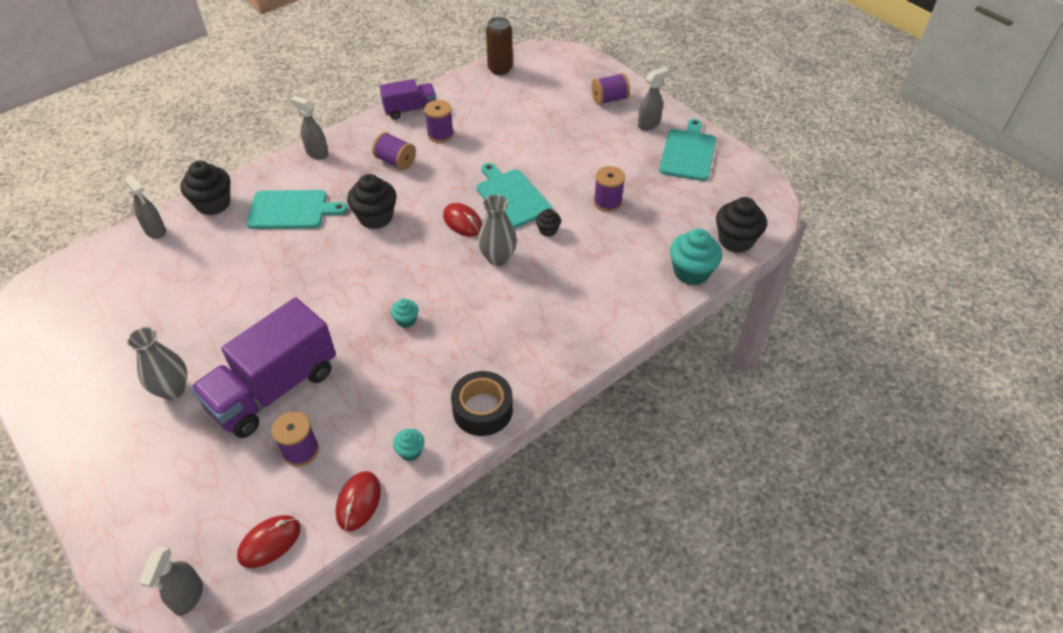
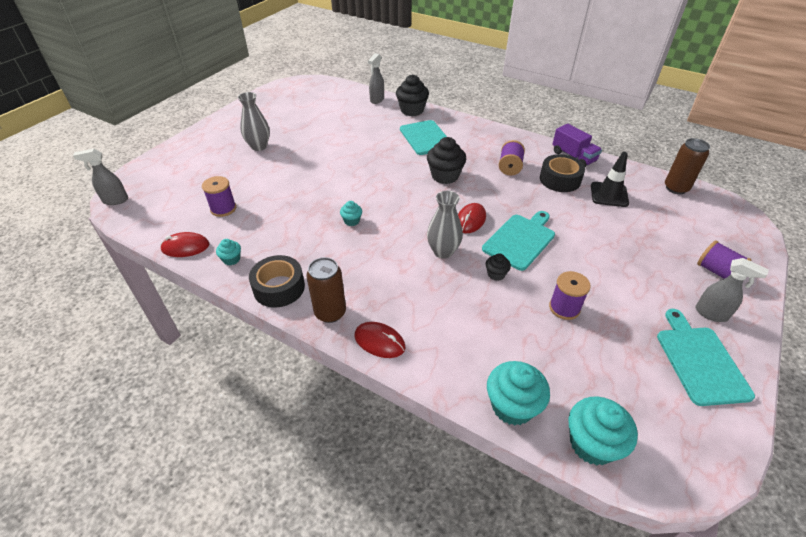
camera: 70 degrees right, 5 degrees down
(269, 542) = (152, 218): red mouse -> red mouse (379, 341)
(274, 389) = (270, 182): purple truck -> none
(317, 153) = (488, 131): grey spray bottle -> none
(440, 134) = (560, 179): purple spool -> black tape
(483, 113) = (609, 194): none -> black traffic cone
(540, 370) = (330, 312): none -> brown can
(688, 153) = (700, 361): turquoise cutting board -> turquoise cutting board turned 90 degrees counterclockwise
(735, 240) = (592, 443): black cupcake -> turquoise cupcake

